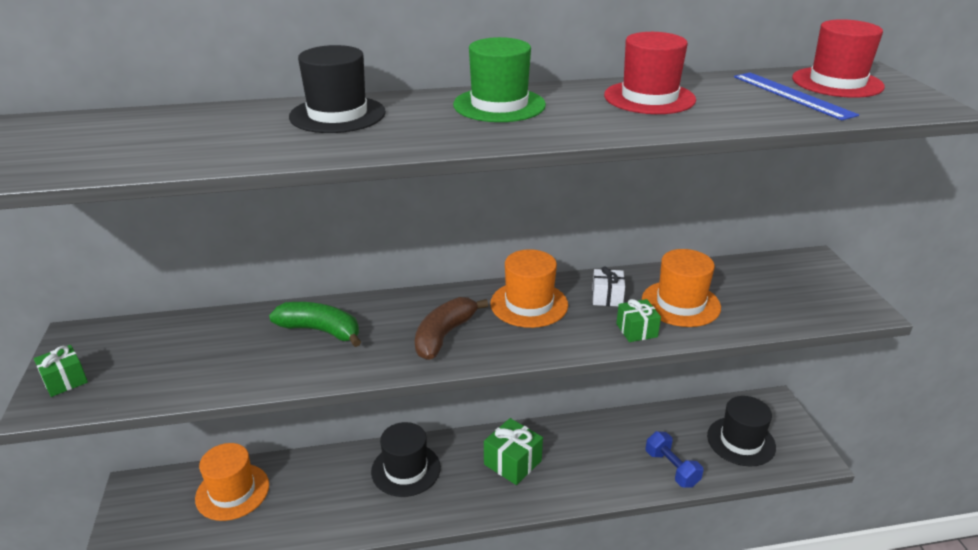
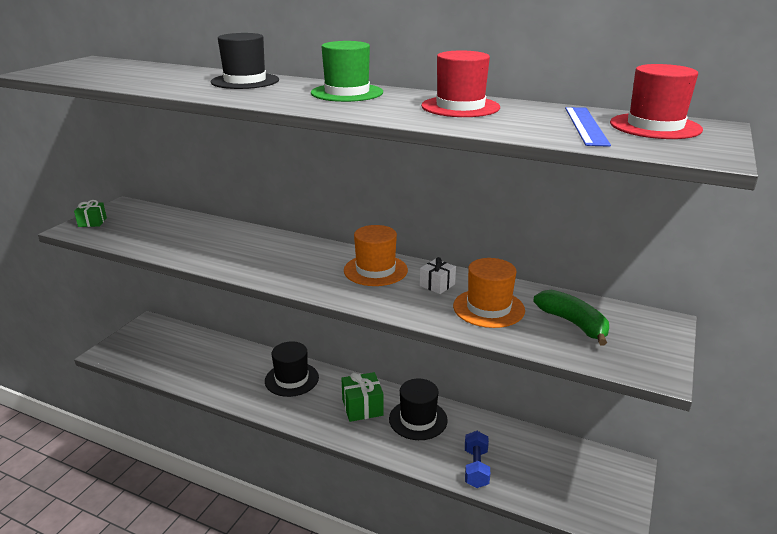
camera: 35 degrees right, 5 degrees down
(232, 491) = (189, 346): orange hat -> none
(320, 331) = (233, 241): green banana -> green banana (573, 323)
(444, 335) = (296, 268): brown banana -> none
(636, 330) = (427, 311): green gift -> none
(741, 441) = (560, 479): black hat -> black hat (418, 419)

